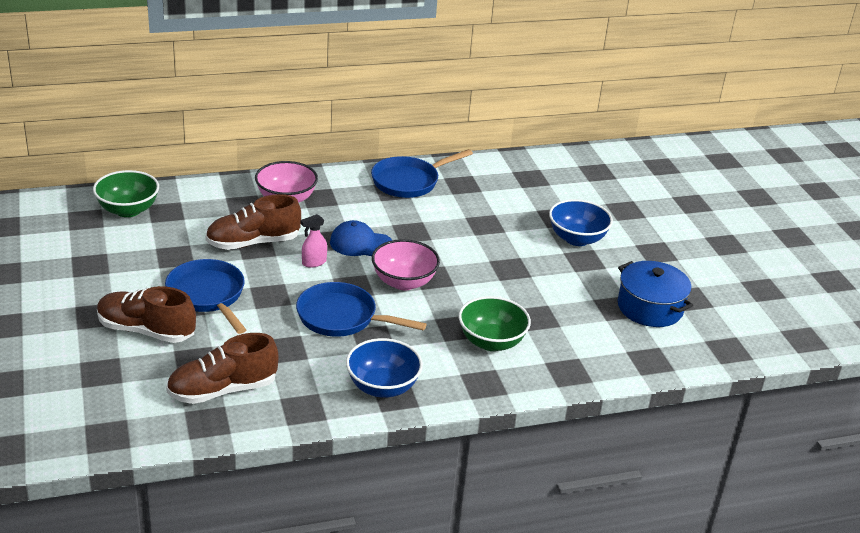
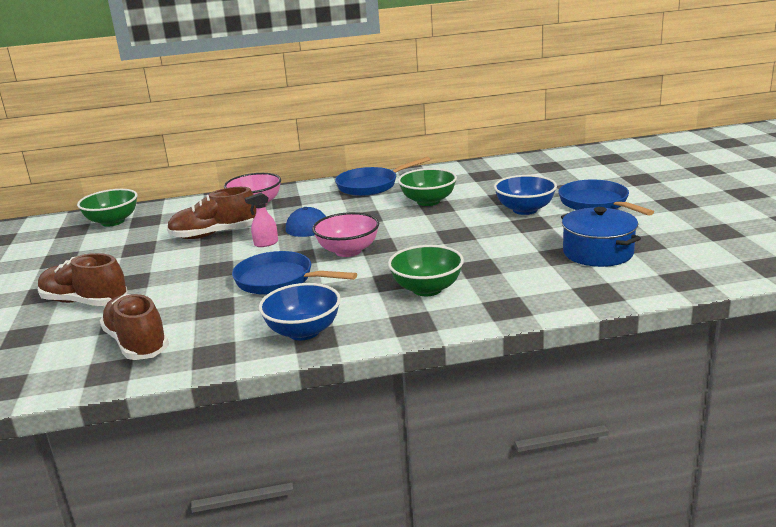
camera: 10 degrees right, 10 degrees down
(208, 295) = (156, 273): blue pan -> blue pan (596, 203)
(223, 390) = (137, 343): brown shoe -> brown shoe turned 75 degrees clockwise
(475, 215) = (428, 201): none -> green bowl

